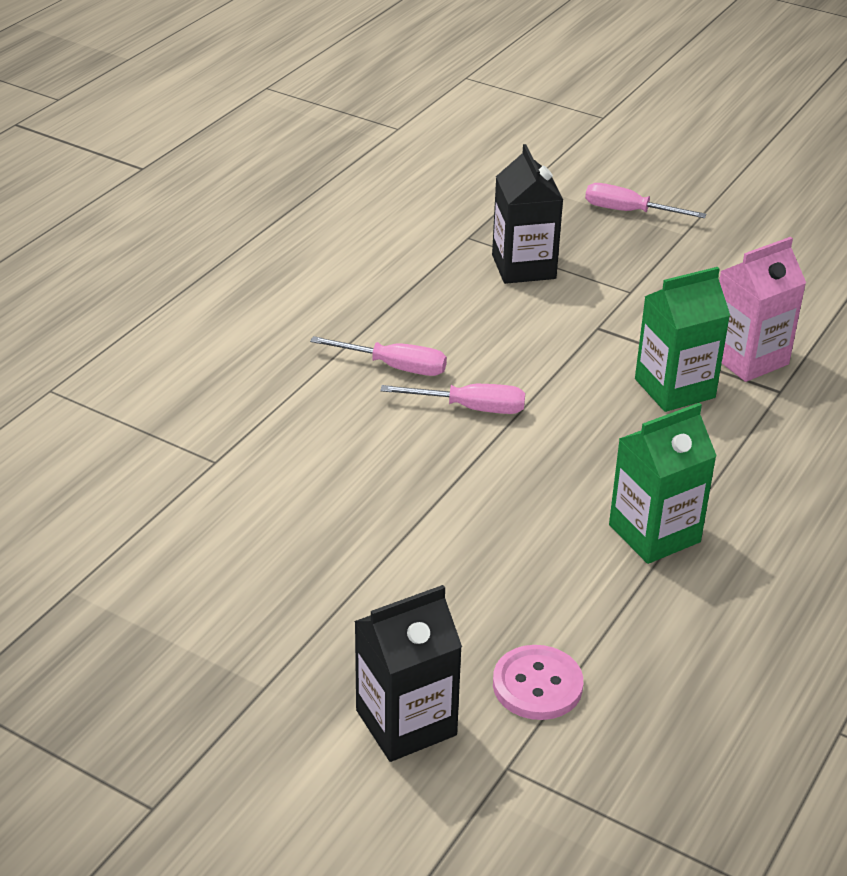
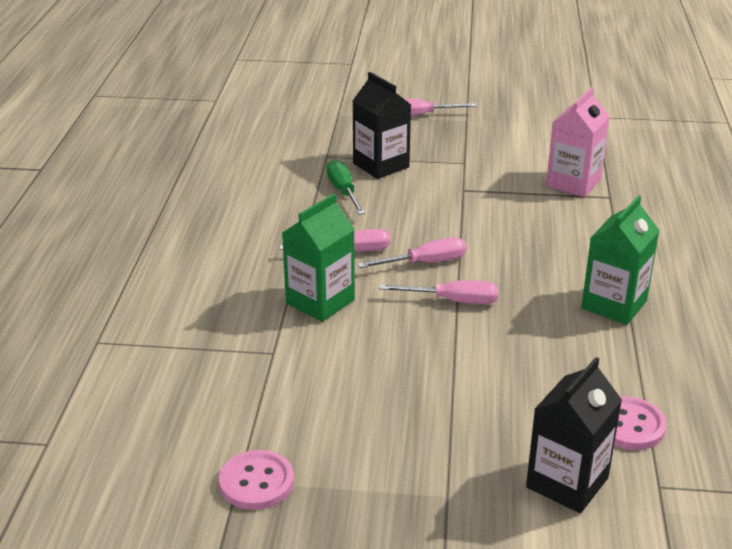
camera: 25 degrees left, 5 degrees down
(86, 598) = (256, 482): none -> pink button
(450, 289) = (343, 191): none -> green screwdriver
(463, 465) = (453, 301): none -> pink screwdriver
(674, 388) = (545, 213): green carton -> green carton (320, 301)

